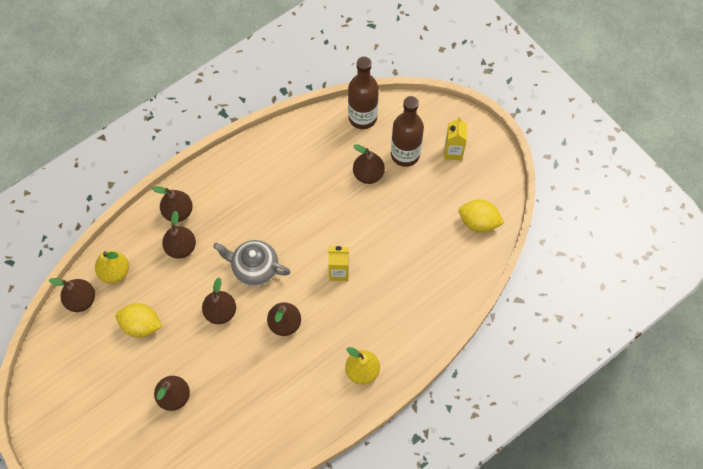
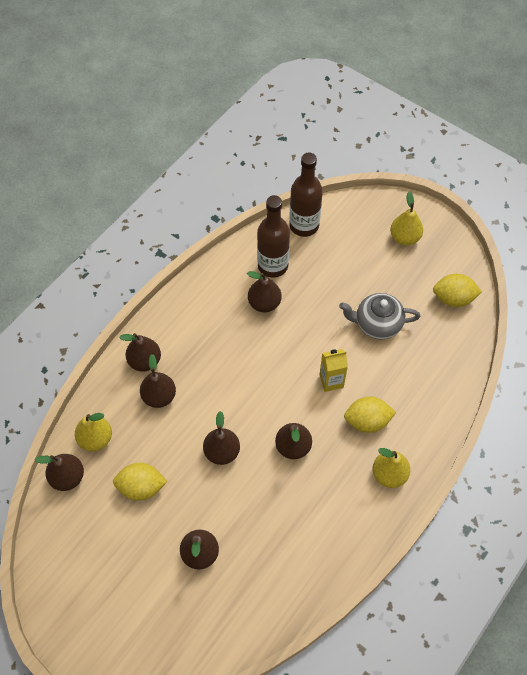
camera: 15 degrees left, 5 degrees down
(254, 268) = (243, 398): grey teapot -> grey teapot (377, 324)
(359, 317) = (367, 421): none -> yellow lemon
(368, 174) = (328, 278): brown pear -> brown pear (264, 303)
(405, 154) = (358, 251): brown bottle -> brown bottle (273, 265)
(453, 152) = (404, 238): yellow carton -> yellow pear

